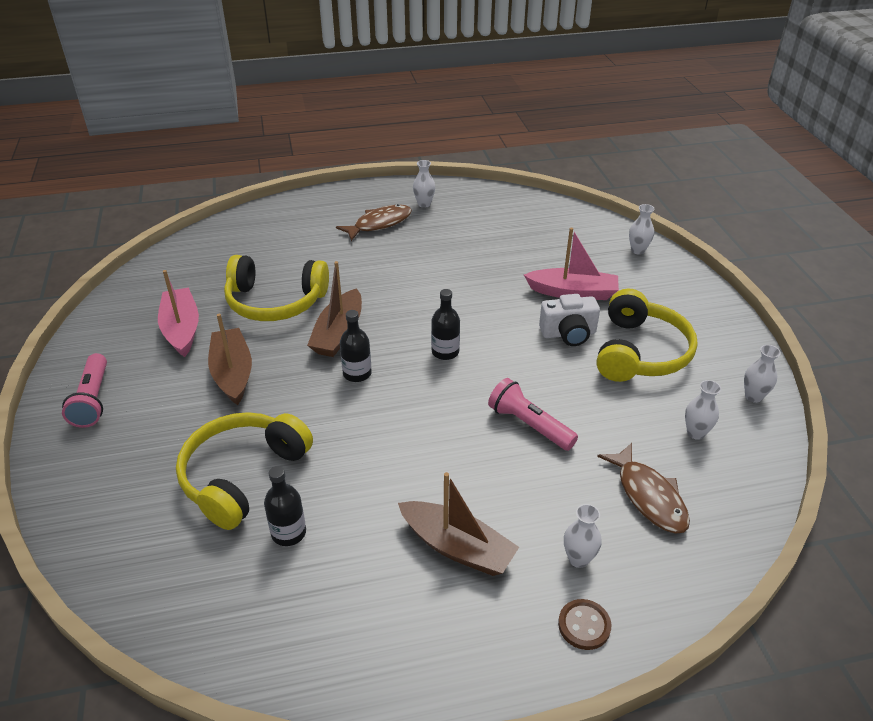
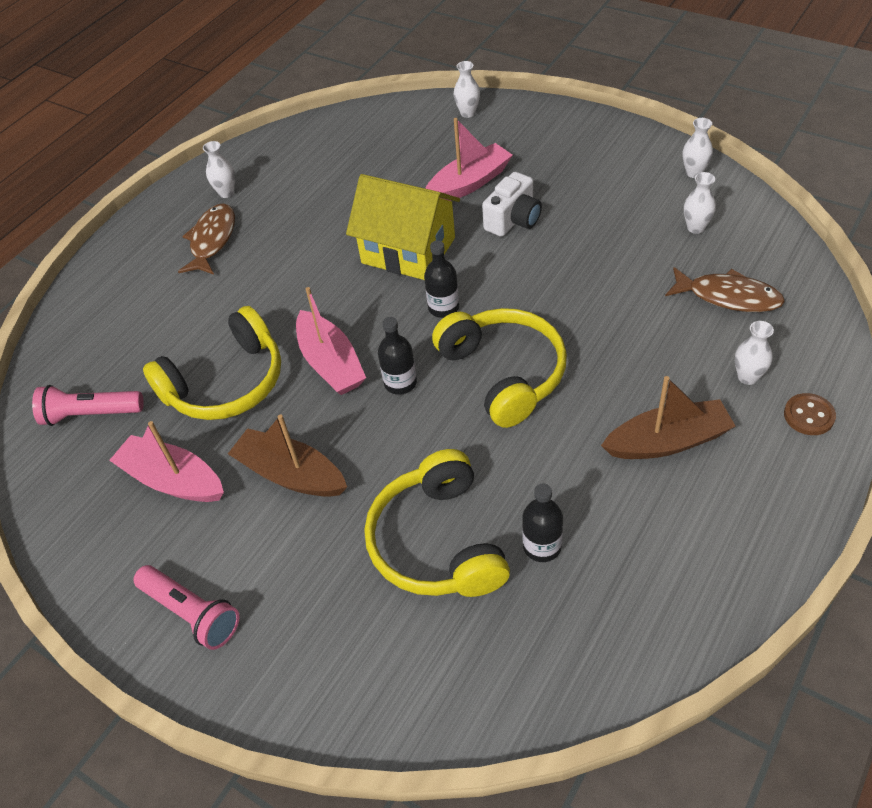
camera: 40 degrees left, 10 degrees up
(338, 333) = (331, 363): brown boat -> pink boat
(475, 304) = (408, 250): none -> yellow house
(529, 425) = (587, 313): pink flashlight -> pink flashlight (90, 414)
(640, 352) = (582, 196): yellow headphones -> yellow headphones (504, 373)

